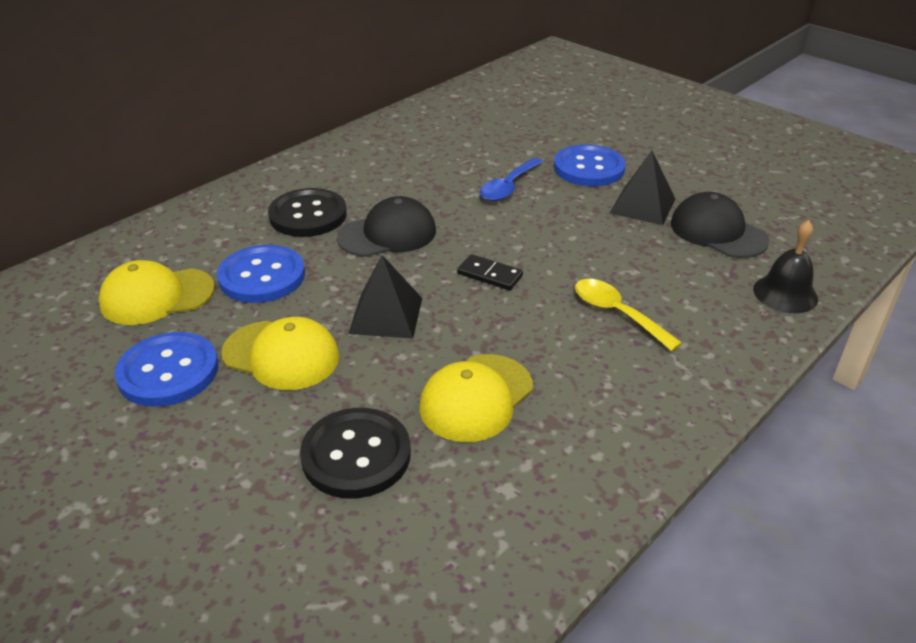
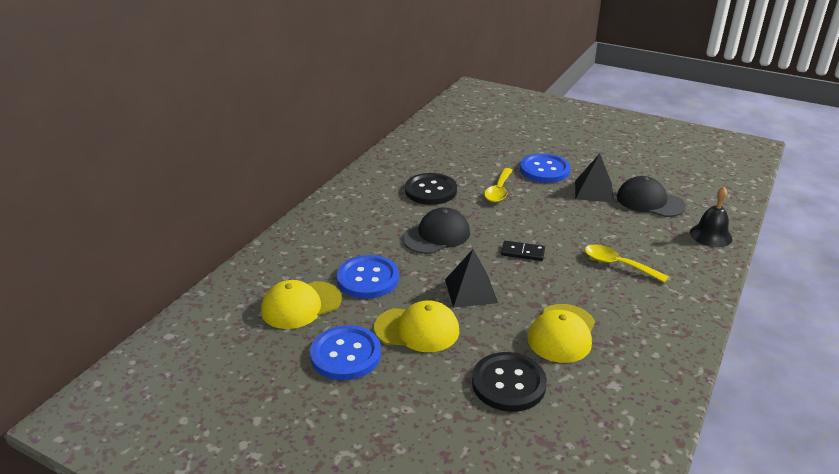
camera: 15 degrees left, 5 degrees down
(308, 215) = (372, 231): black button -> black button (430, 191)
(508, 187) = (499, 191): blue spoon -> yellow spoon

